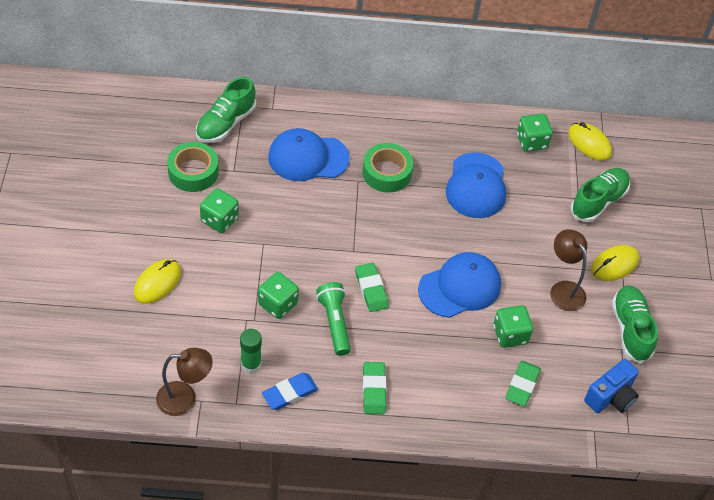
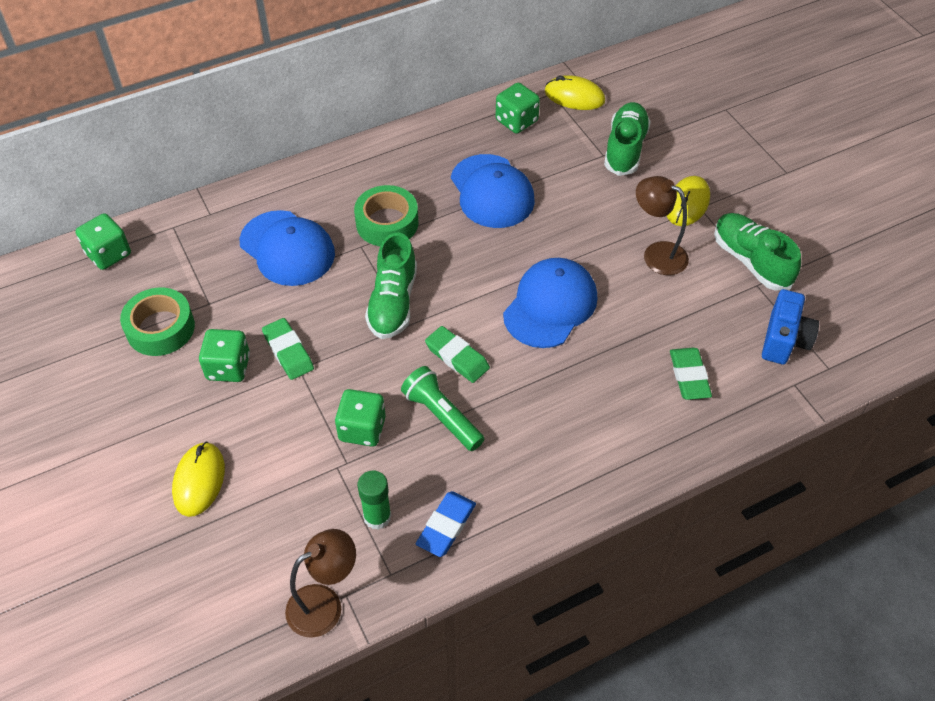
camera: 25 degrees left, 0 degrees up
(226, 123) = (165, 255): green shoe -> green shoe (393, 302)
(308, 158) = (287, 248): blue cap -> blue cap turned 105 degrees counterclockwise
(374, 390) = (538, 468): green eraser -> green eraser (288, 351)
(510, 335) = (638, 329): green dice -> green dice (108, 254)

